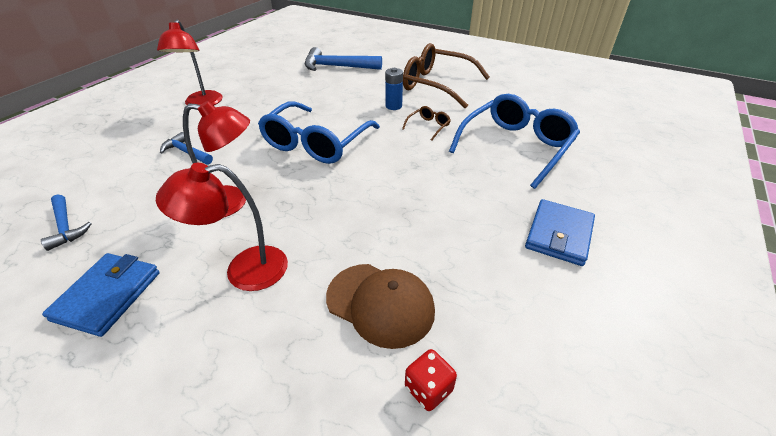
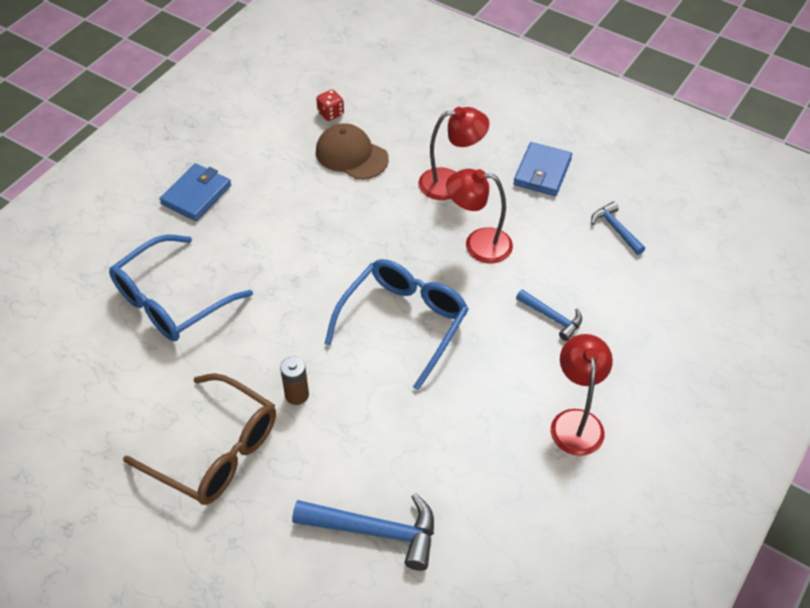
camera: 175 degrees left, 10 degrees up
(393, 106) = (297, 395): blue battery -> brown battery
(428, 126) = (261, 345): brown glasses -> none

